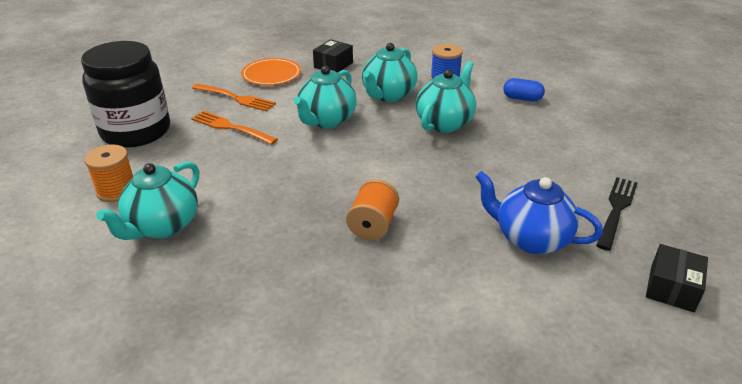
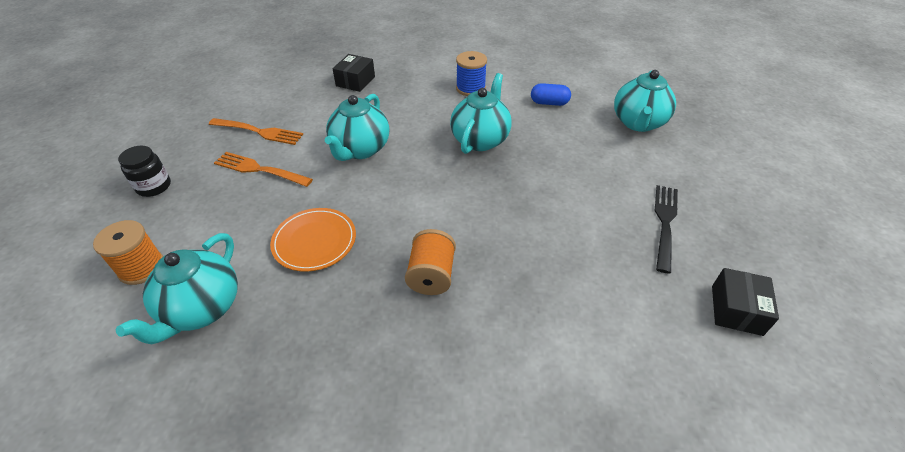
camera: 10 degrees left, 10 degrees up
(136, 131) = (154, 186): black jar -> black jar, size x0.45
(271, 74) = (292, 99): orange plate -> orange plate (314, 241)
(388, 95) = (418, 112): turquoise teapot -> turquoise teapot (638, 123)
(530, 239) = (592, 270): blue teapot -> none

